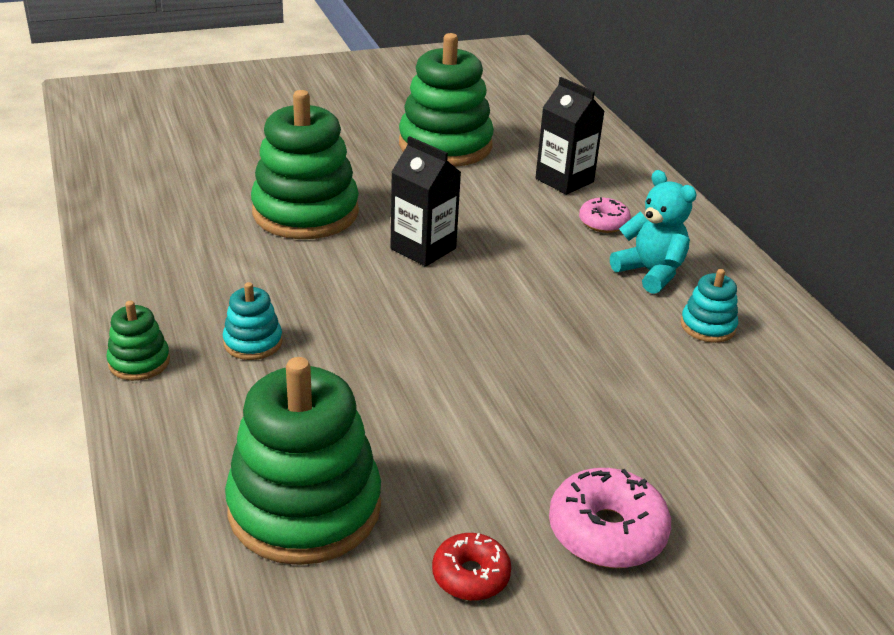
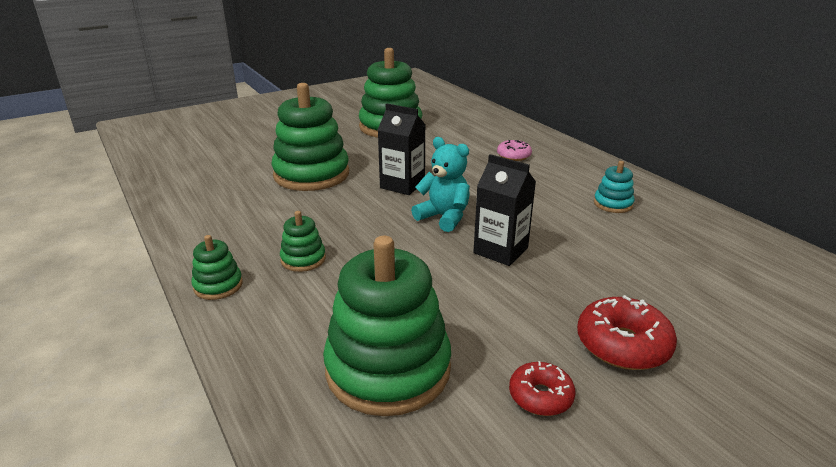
camera: 10 degrees left, 5 degrees down
(253, 342) = (303, 259): turquoise stacking toy -> green stacking toy
(564, 180) = (476, 136): black carton -> black carton (500, 250)
(606, 531) = (622, 345): pink donut -> red donut
(650, 273) = (559, 179): turquoise teddy bear -> turquoise teddy bear (444, 217)

